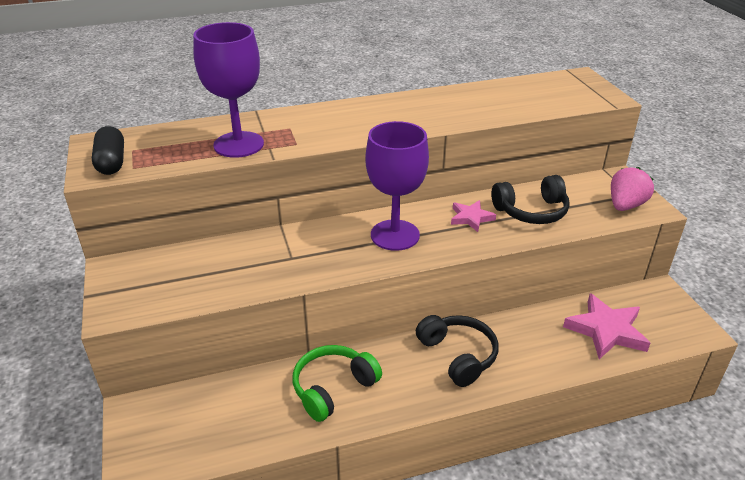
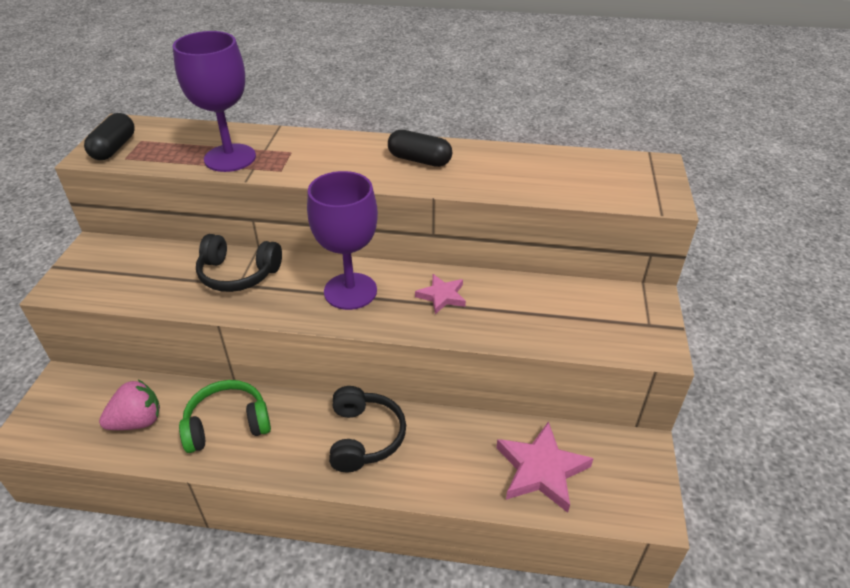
camera: 25 degrees right, 5 degrees up
(406, 110) = (419, 160): none -> black capsule
(531, 211) = (513, 309): black headphones -> black headphones (238, 274)
(625, 205) = (628, 335): pink strawberry -> pink strawberry (137, 421)

